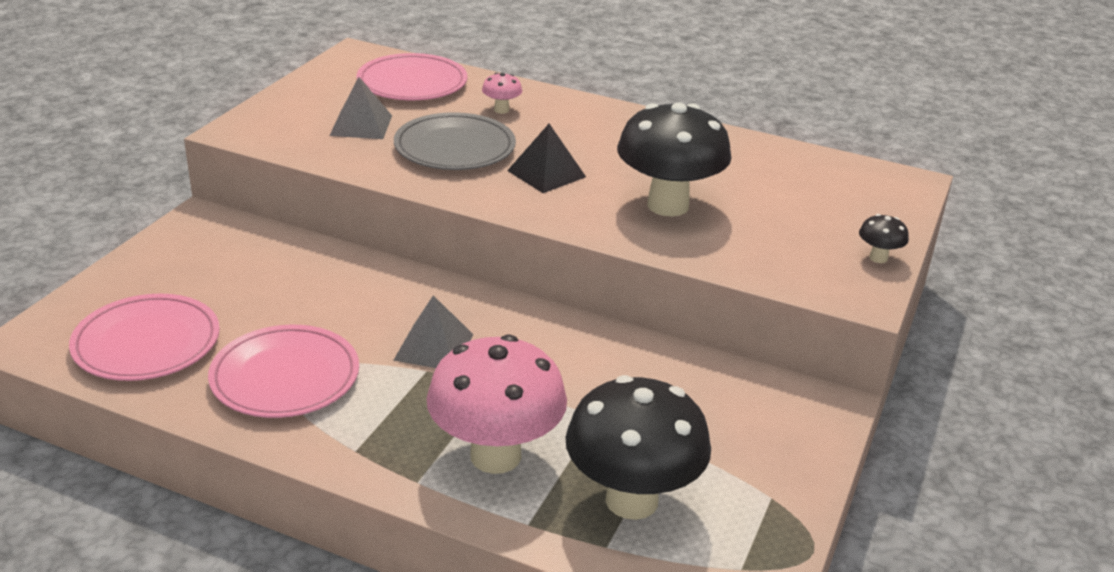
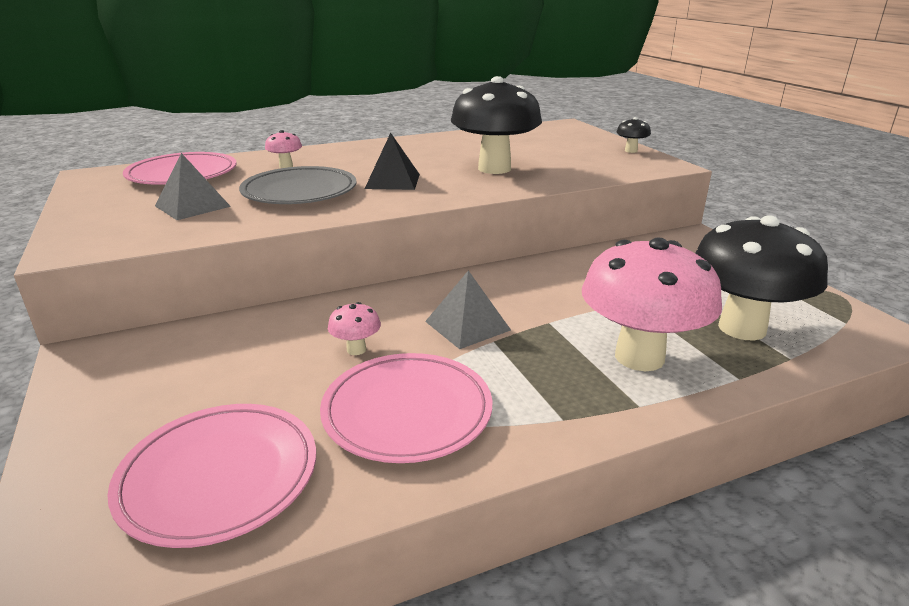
camera: 45 degrees left, 5 degrees down
(334, 315) = (356, 349): none -> pink mushroom

